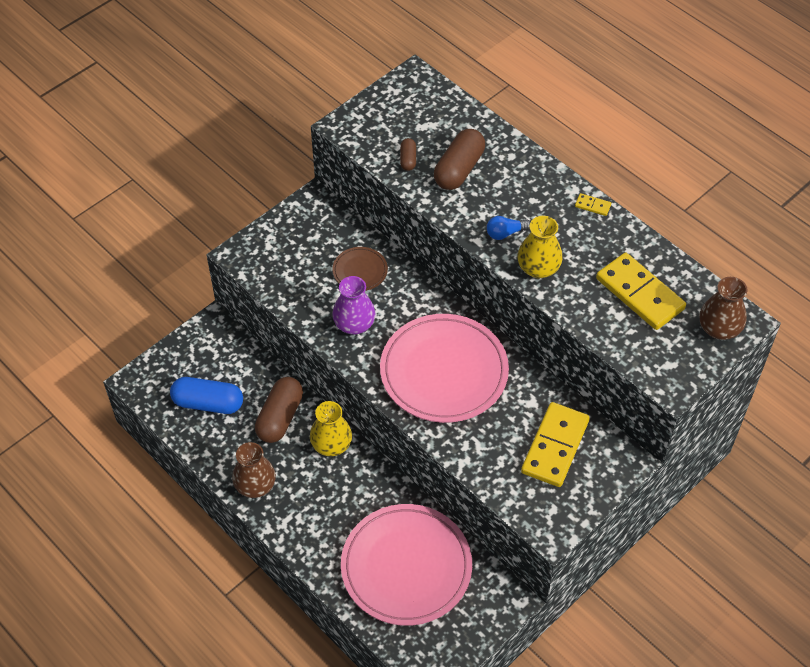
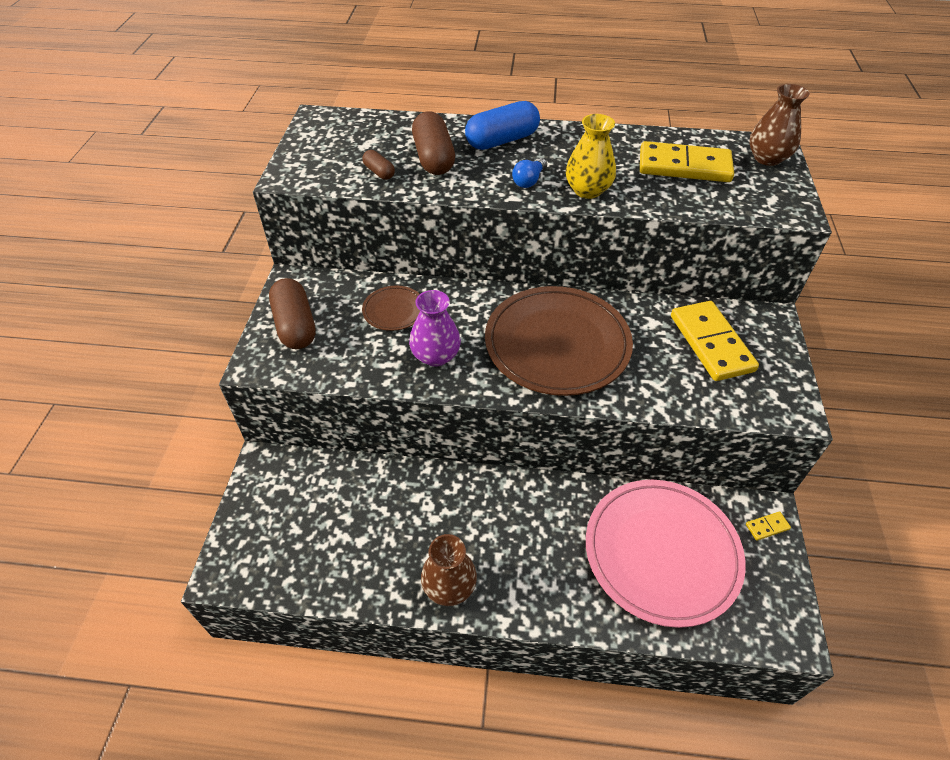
camera: 40 degrees left, 5 degrees down
(208, 403) = (324, 540): blue capsule -> blue capsule (502, 140)
(280, 417) = (410, 502): brown capsule -> brown capsule (295, 326)
(331, 445) = (483, 493): yellow vase -> none
(444, 371) = (557, 344): pink plate -> brown plate
(592, 206) = (571, 131): yellow domino -> yellow domino (767, 527)

